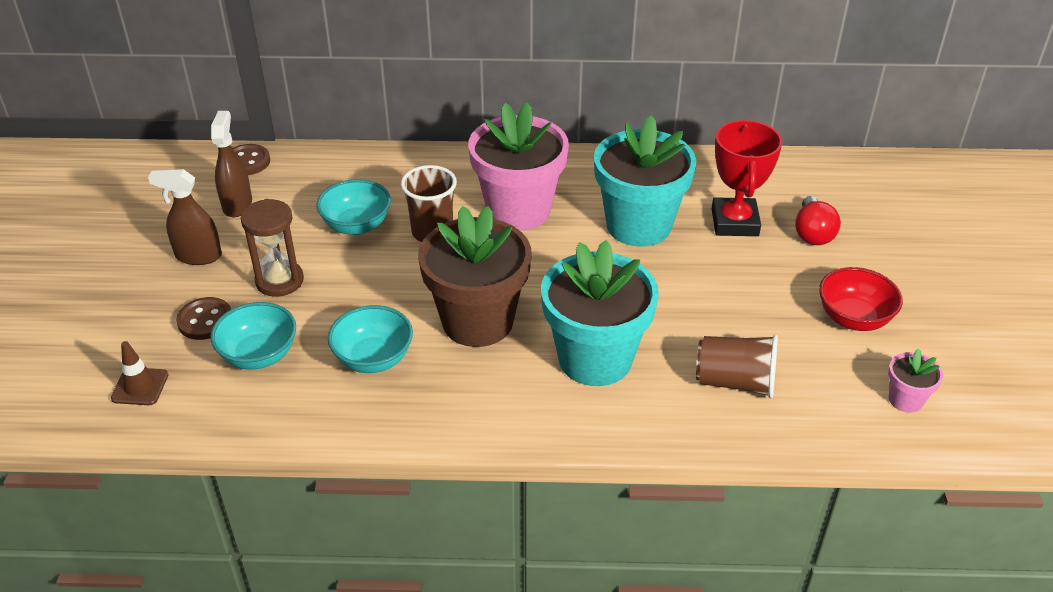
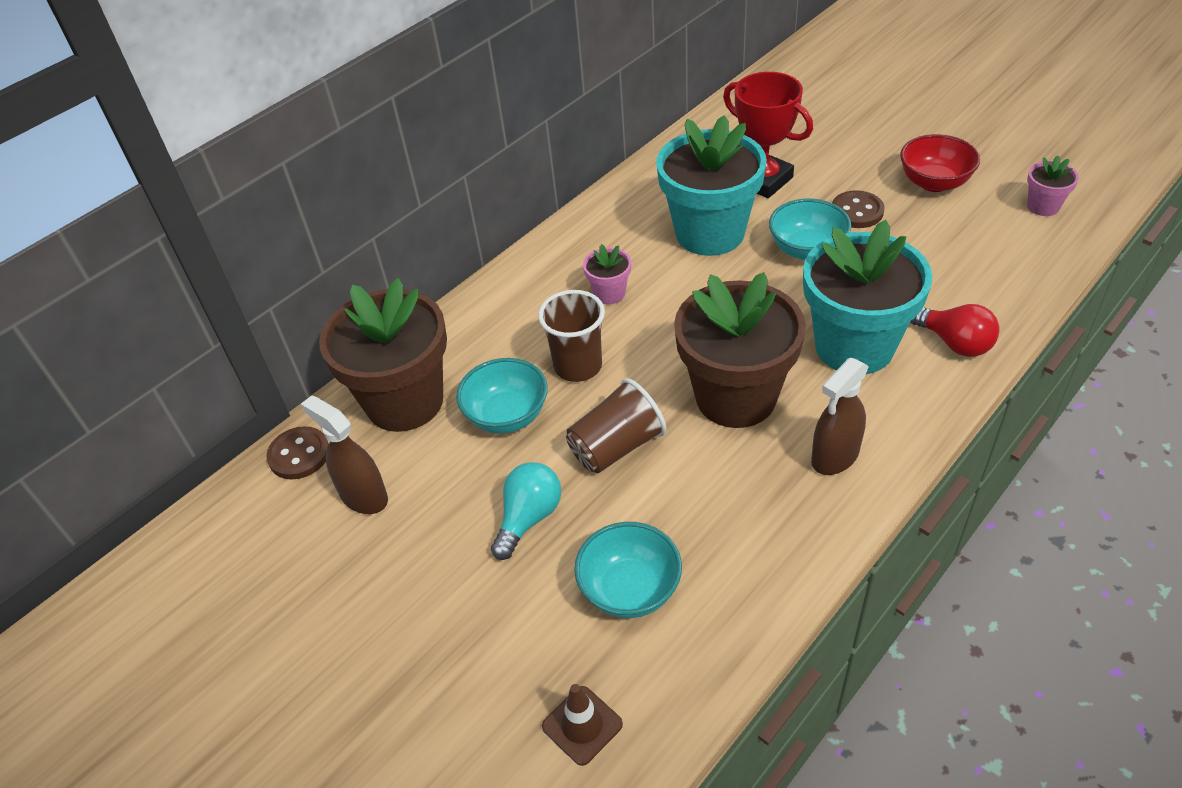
camera: 45 degrees left, 5 degrees up
(198, 256) = (413, 571): brown spray bottle -> brown spray bottle (835, 456)
(205, 320) = (528, 613): brown button -> brown button (857, 211)
(279, 281) = (529, 518): brown hourglass -> turquoise light bulb
(328, 177) = (405, 402): none -> brown flower pot
(373, 359) = (719, 498): turquoise bowl -> turquoise bowl (807, 249)
(518, 210) = (609, 293): pink flower pot -> pink flower pot, size x0.44
(735, 382) = (952, 281): brown cup -> brown cup (616, 447)
(812, 233) = (818, 149): red light bulb -> red light bulb (954, 343)

